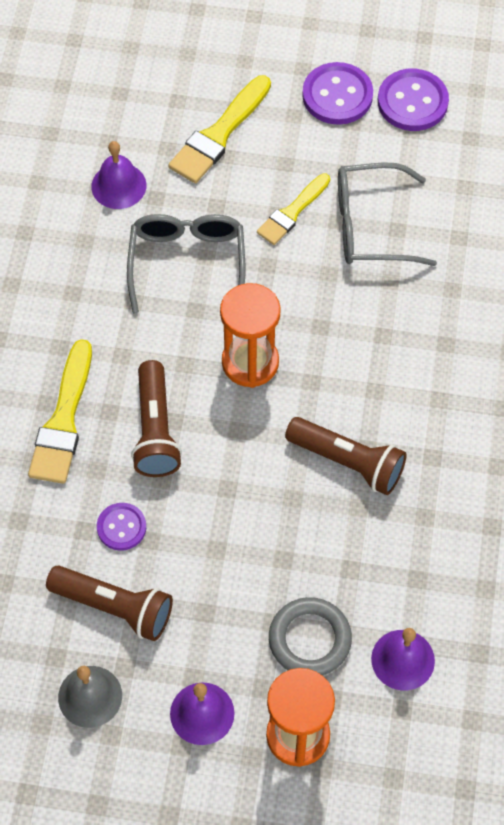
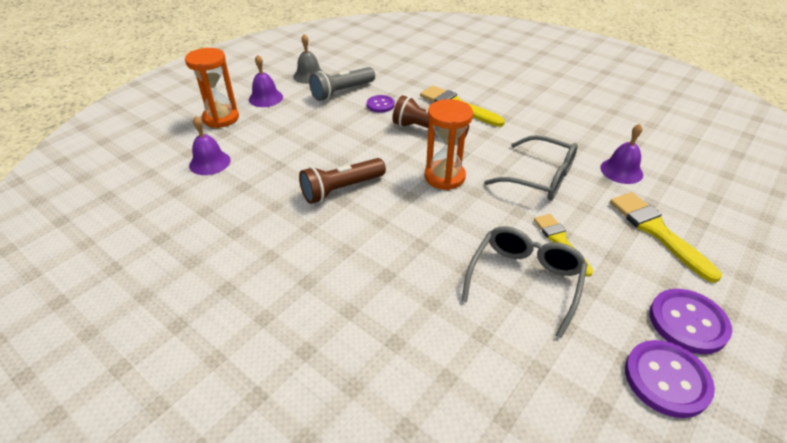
camera: 120 degrees right, 20 degrees down
(114, 608) = (342, 92): brown flashlight -> grey flashlight
(309, 639) = (259, 138): grey ring -> none

